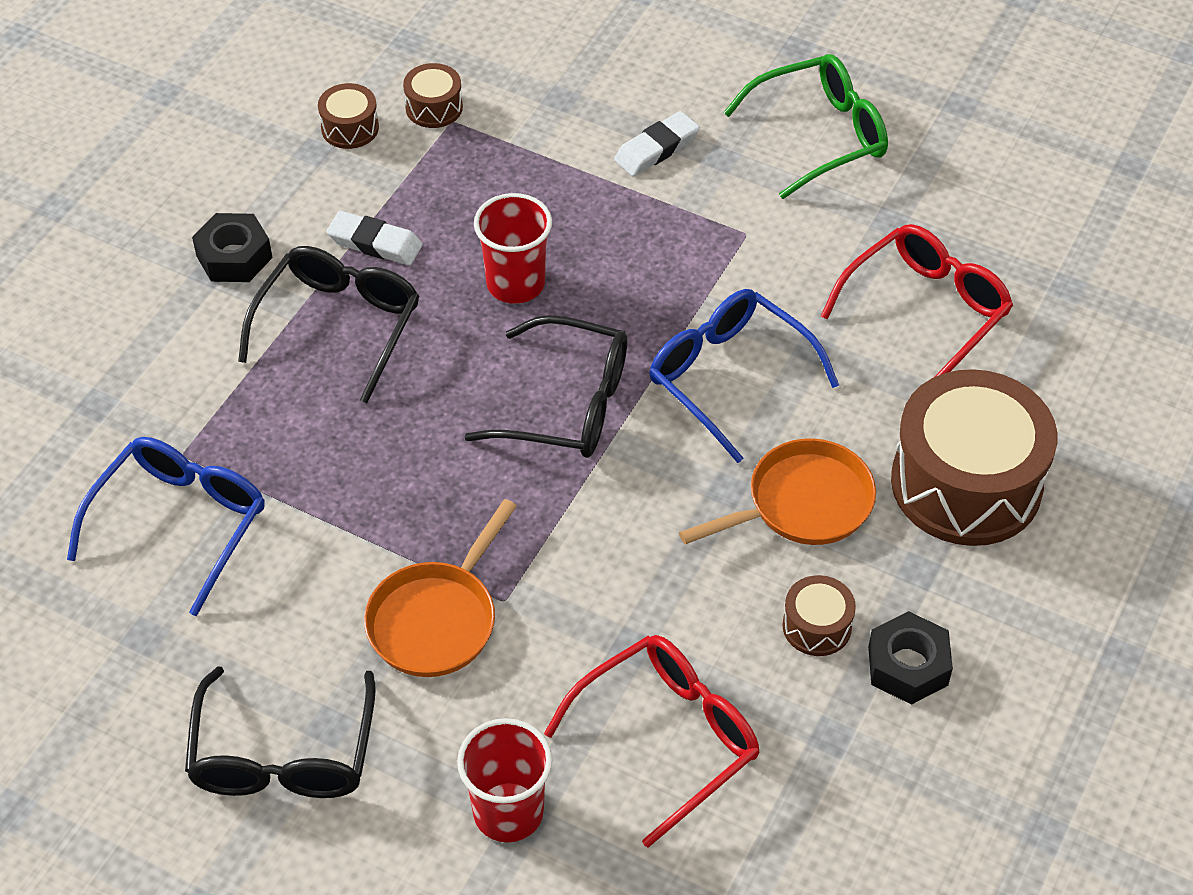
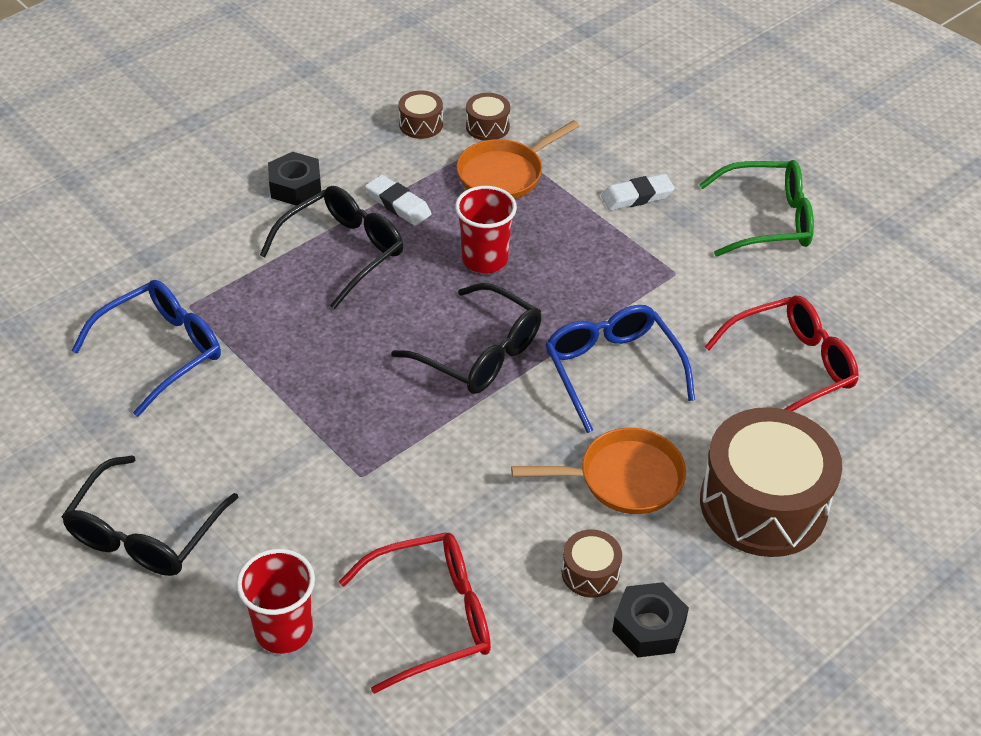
camera: 20 degrees right, 5 degrees down
(436, 619) = (305, 474): orange pan -> orange pan (504, 174)

